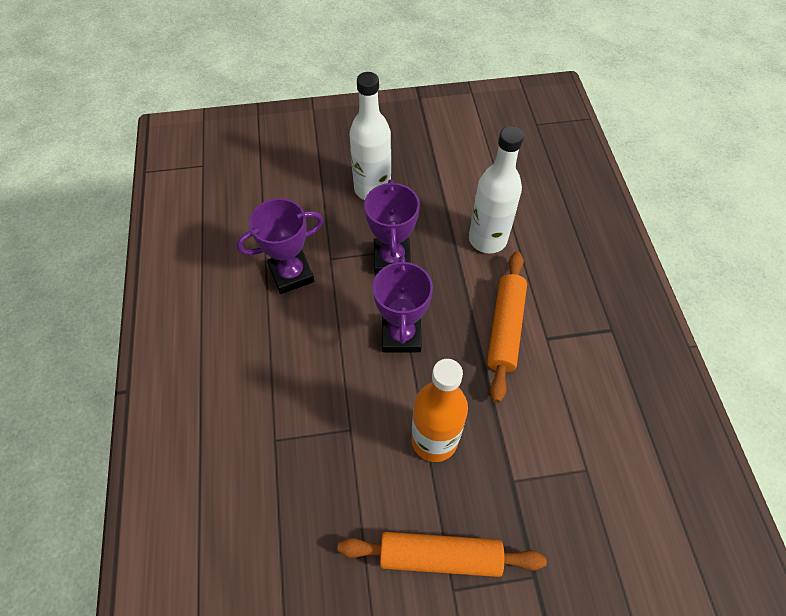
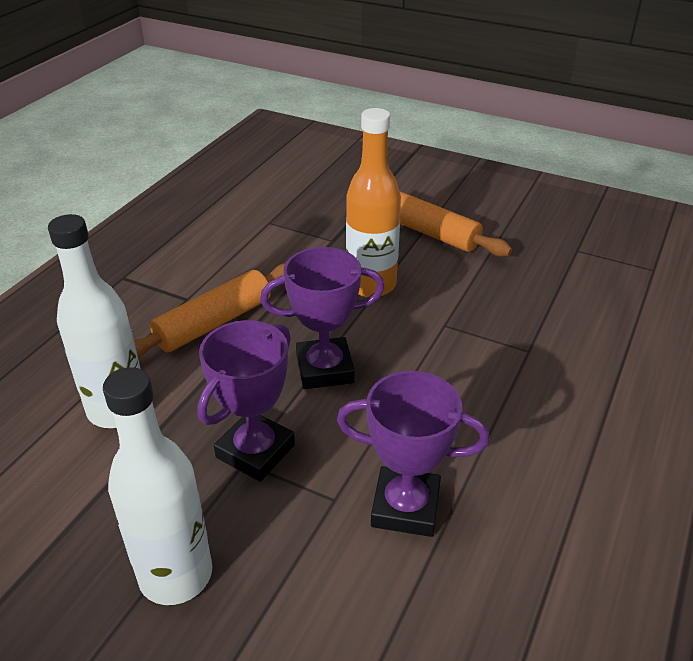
camera: 145 degrees left, 20 degrees down
(401, 335) = (325, 369): purple trophy -> purple trophy turned 45 degrees clockwise

